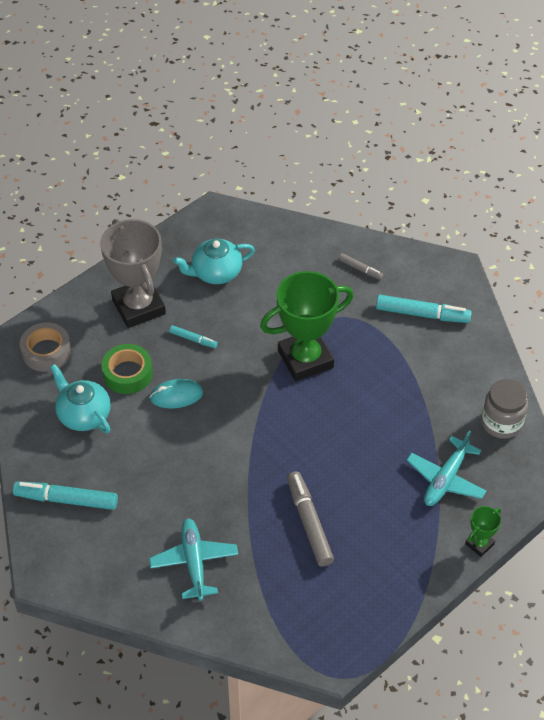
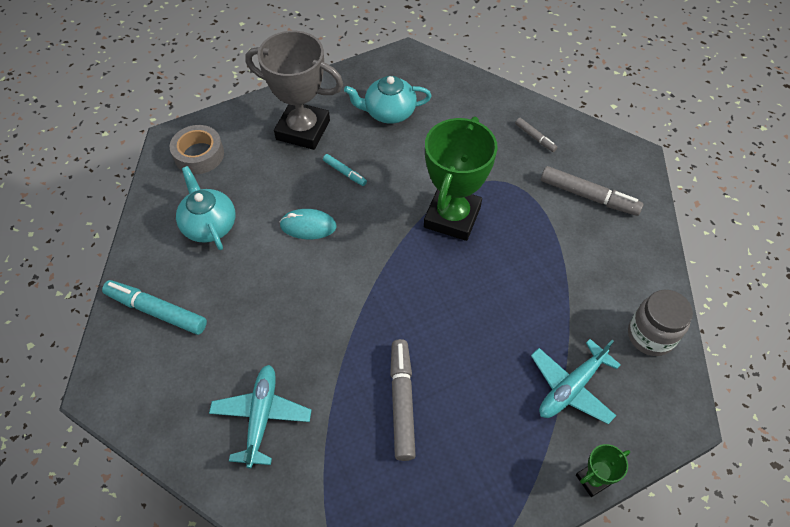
camera: 15 degrees right, 5 degrees up
(128, 373) = (268, 193): green tape -> none
(138, 307) = (303, 130): grey trophy -> grey trophy turned 60 degrees counterclockwise
(305, 359) = (452, 217): green trophy -> green trophy turned 60 degrees counterclockwise
(422, 314) = (588, 196): turquoise marker -> grey marker

